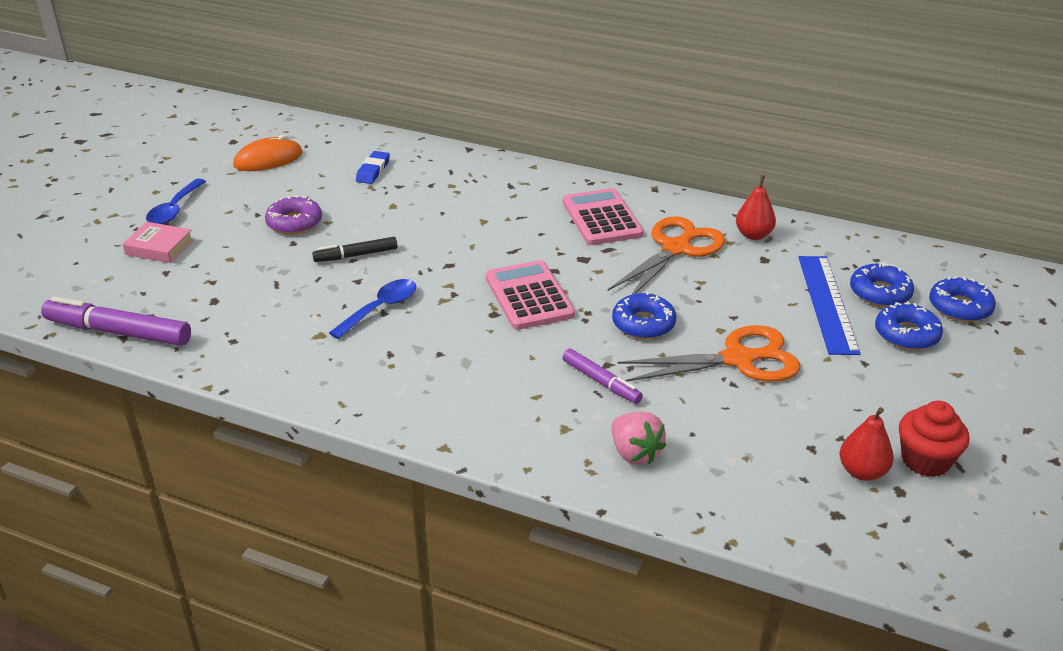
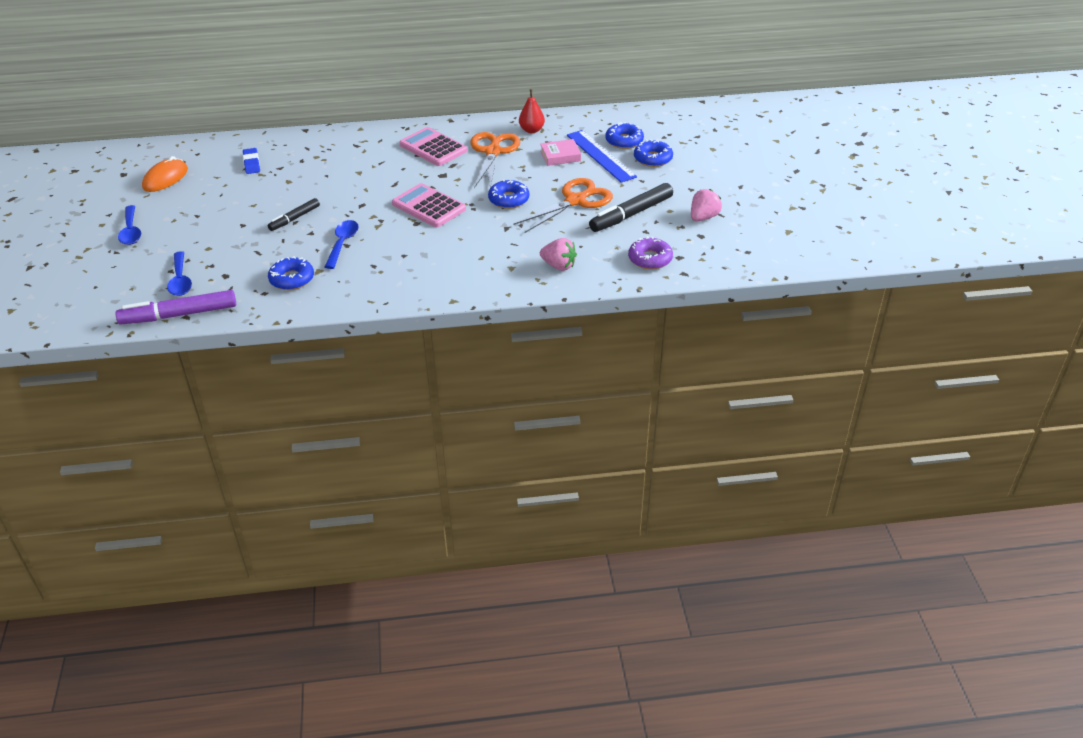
camera: 30 degrees left, 5 degrees up
(159, 247) = (148, 258): pink book -> pink book (560, 156)
(163, 288) = (180, 280): none -> blue spoon
(294, 222) = (230, 212): purple donut -> purple donut (650, 259)
(601, 382) = (511, 238): purple marker -> none
(808, 411) = (631, 214): none -> black marker
(862, 472) = (677, 233): red pear -> none
(925, 460) = (703, 217): red cupcake -> pink strawberry
(960, 307) = (670, 136): blue donut -> blue donut (292, 279)

